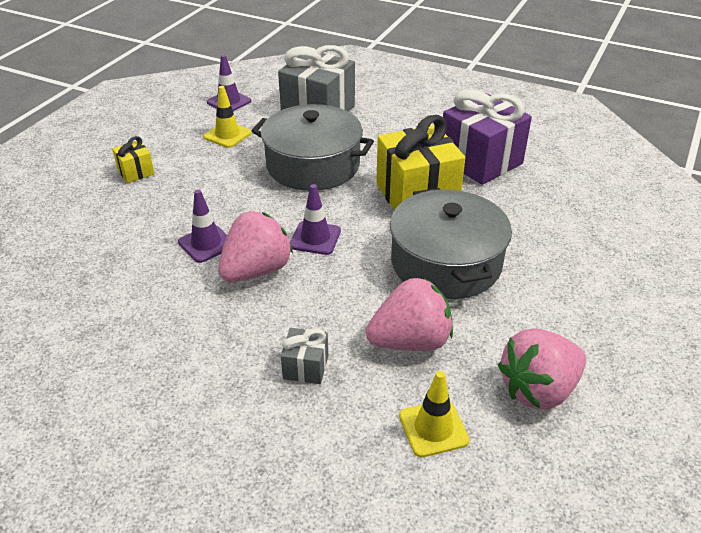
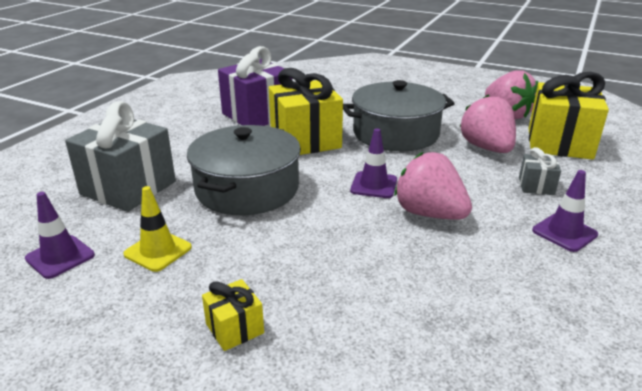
camera: 90 degrees left, 10 degrees down
(206, 244) = (394, 247): purple traffic cone -> purple traffic cone (564, 232)
(433, 428) = (559, 143): yellow traffic cone -> yellow gift

